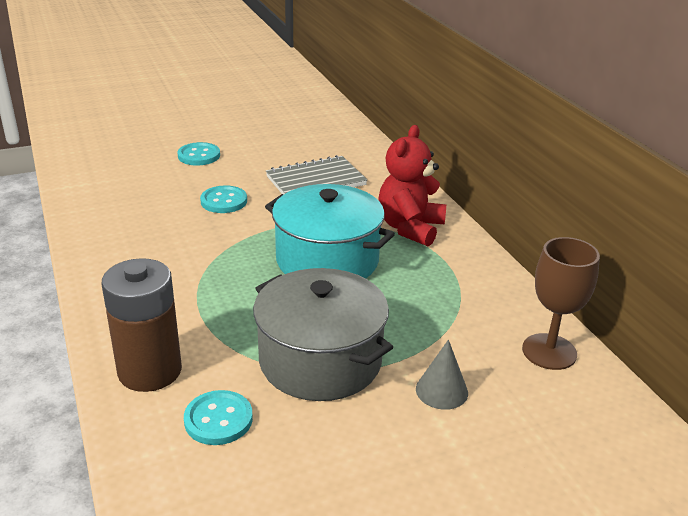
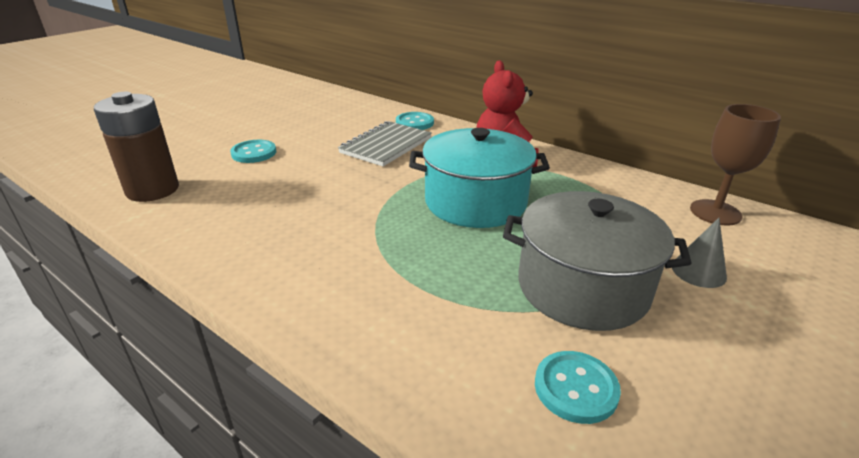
camera: 30 degrees left, 0 degrees up
(150, 371) = (446, 371): brown battery -> brown battery (152, 190)
(224, 201) = (324, 183): turquoise button -> turquoise button (414, 123)

